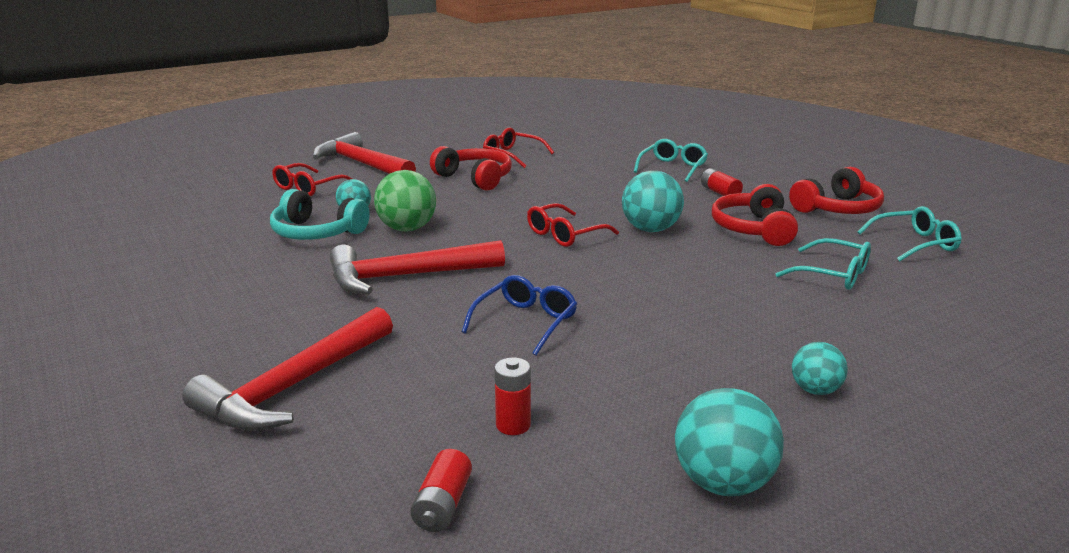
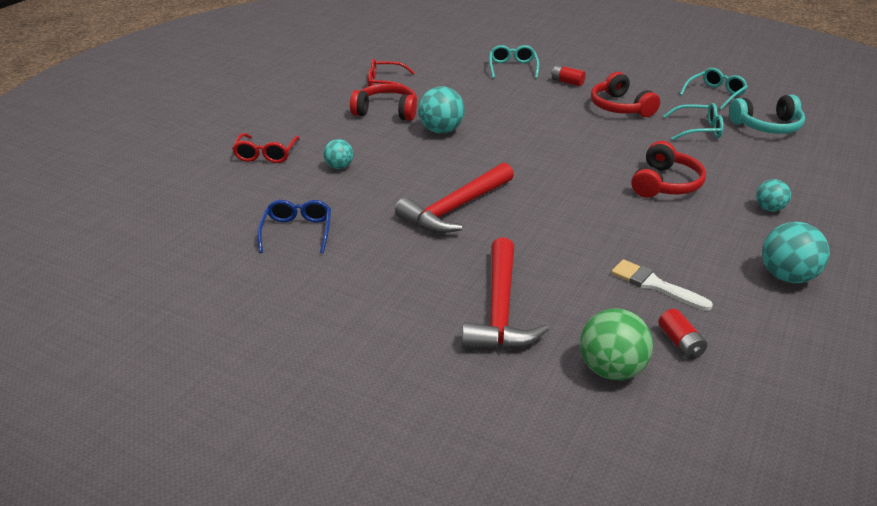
camera: 30 degrees left, 10 degrees up
(317, 232) = (337, 192): turquoise headphones -> turquoise headphones (767, 126)
(362, 164) = (276, 120): red hammer -> none
(407, 229) = (400, 170): green ball -> green ball (611, 370)
(513, 425) = (655, 285): red battery -> white brush
(525, 322) = (575, 217): blue glasses -> blue glasses (297, 232)
(565, 234) = (514, 144): red glasses -> none
(650, 229) = (561, 124): turquoise ball -> turquoise ball (441, 130)
(837, 208) = (648, 78): red headphones -> red headphones (665, 184)

